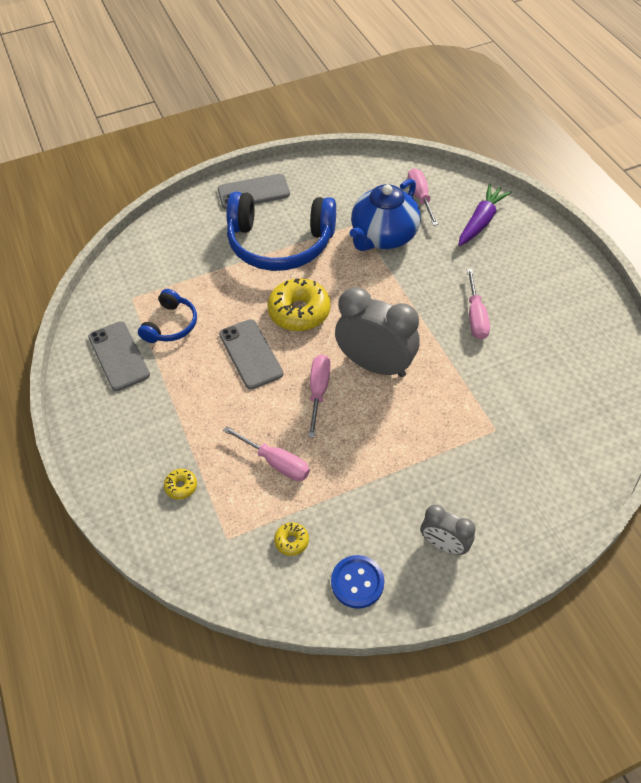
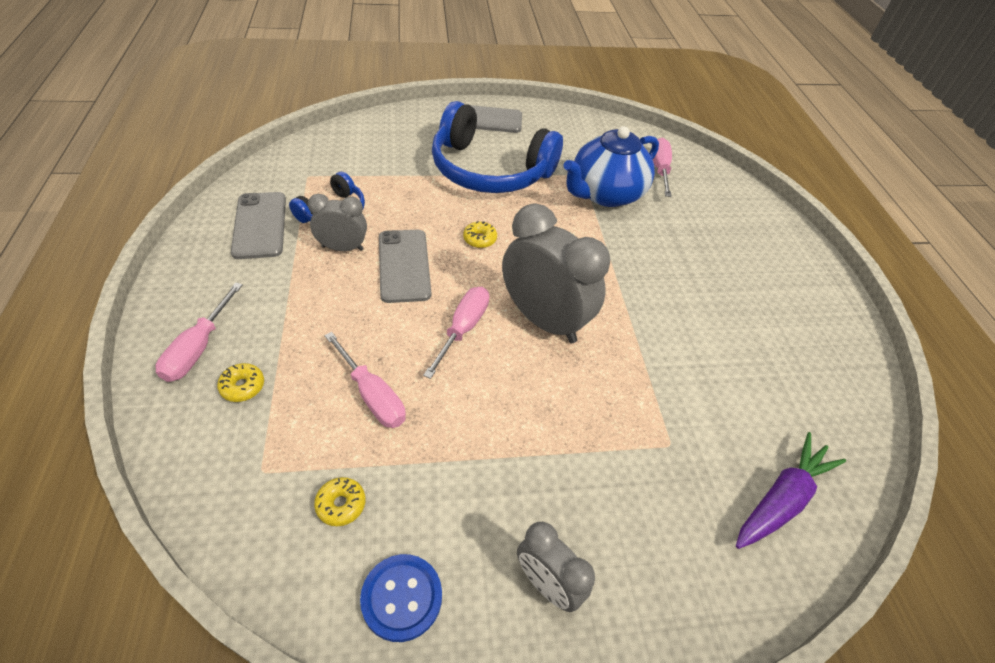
camera: 10 degrees right, 5 degrees down
(195, 354) = (342, 248): none -> grey clock
(299, 312) = (479, 239): yellow donut -> yellow donut, size x0.45
(476, 317) = (685, 304): pink screwdriver -> pink screwdriver (198, 349)
(481, 221) = (722, 209): purple carrot -> purple carrot (782, 498)

